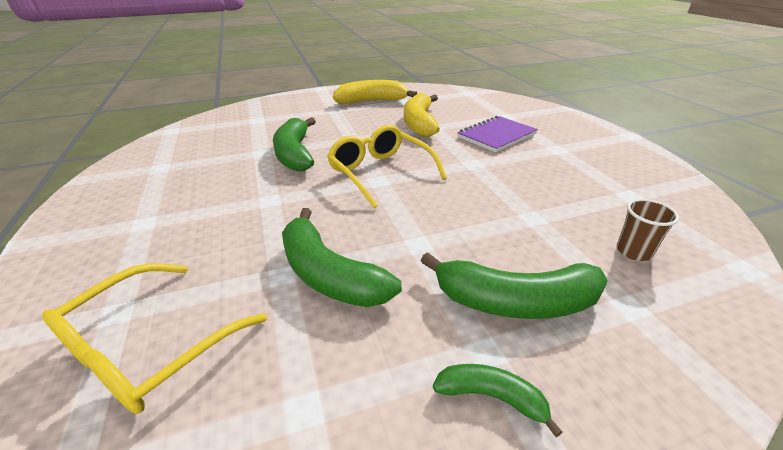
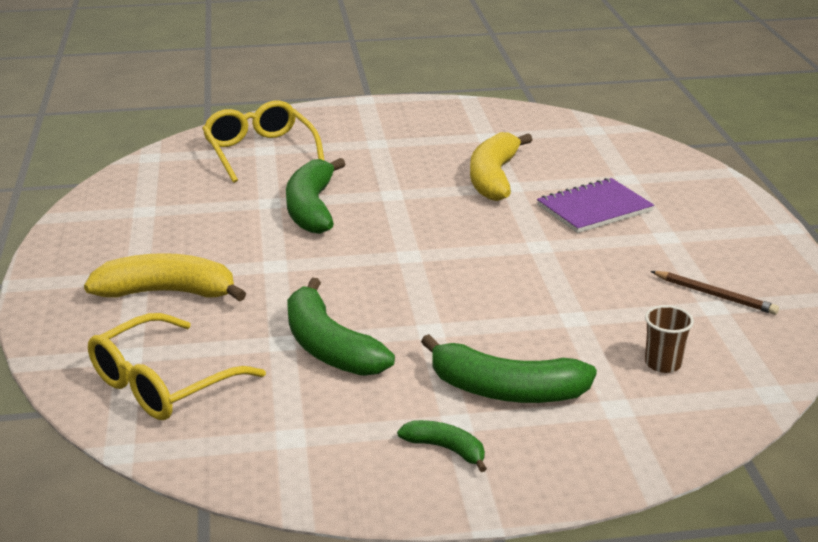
camera: 10 degrees right, 5 degrees down
(372, 101) = (437, 132): yellow banana -> yellow banana (167, 292)
(380, 172) = (415, 245): yellow glasses -> yellow glasses (260, 152)
(624, 186) = (715, 295): none -> brown pencil

